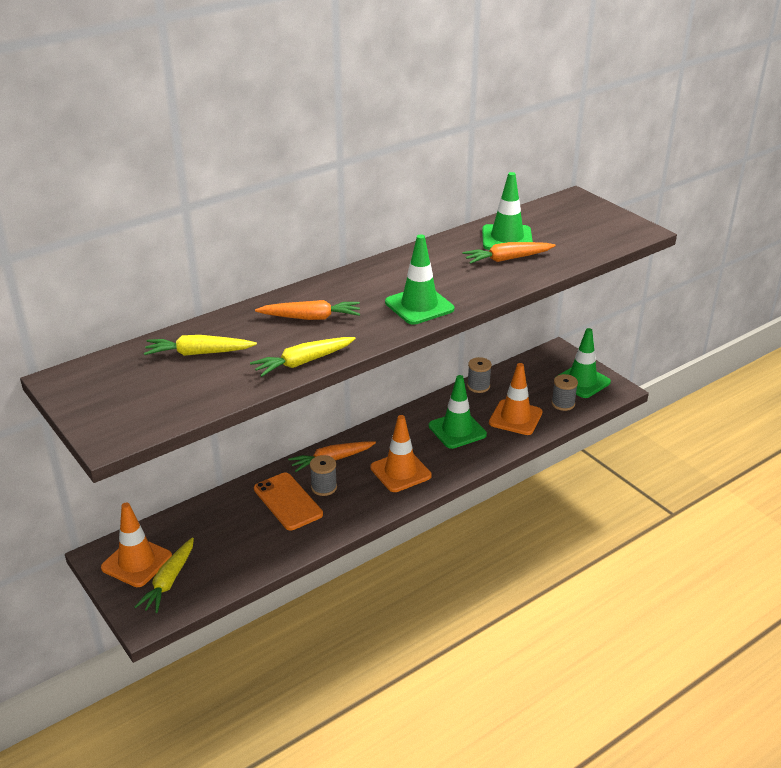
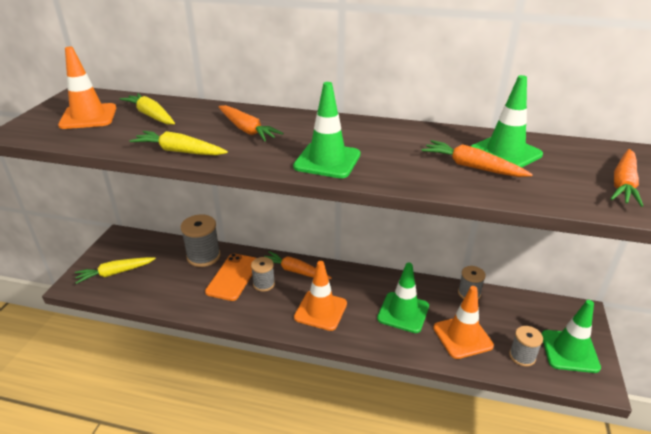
camera: 50 degrees right, 0 degrees up
(136, 562) = (123, 251): orange traffic cone -> orange traffic cone (88, 117)
(228, 507) = (203, 256): none -> grey spool
(595, 226) = (623, 184): none -> orange carrot

